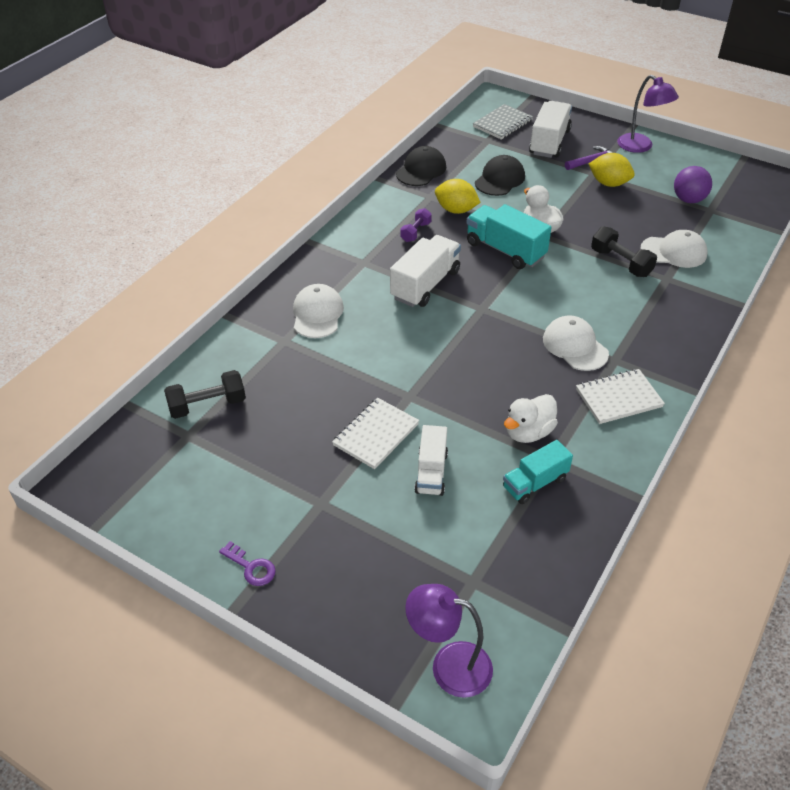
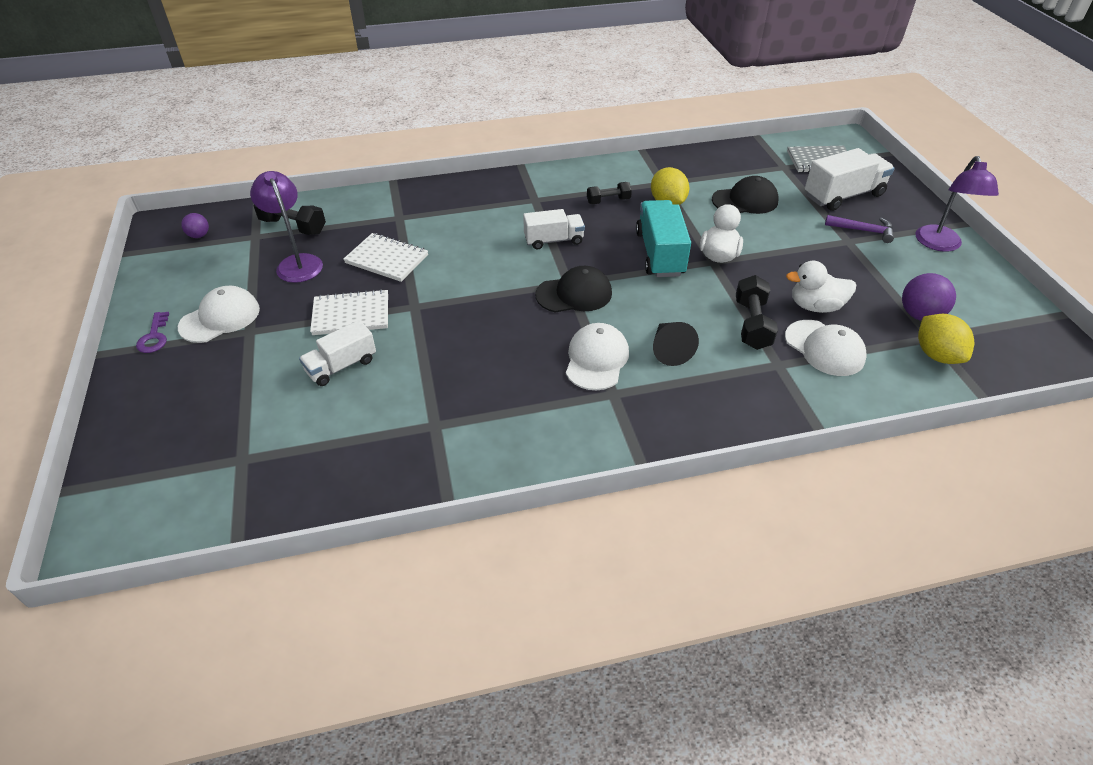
camera: 45 degrees right, 0 degrees up
(134, 470) = (199, 235): none -> purple ball
(317, 314) = (447, 214): white cap -> white cap (220, 318)
(415, 232) = (608, 201): purple dumbbell -> black dumbbell
(421, 170) = (686, 161): black cap -> black cap (574, 294)
(425, 284) = (553, 240): white truck -> white truck, size x0.65
(449, 666) = (136, 497): purple lamp -> purple lamp (297, 263)
(528, 432) = (451, 393): white duck -> white duck (815, 306)
(535, 483) = (394, 431): turquoise truck -> none
(603, 310) = (669, 350): none -> black cone
(609, 183) = (850, 257): yellow lemon -> yellow lemon (936, 355)
(618, 398) = (565, 424): white notebook -> white notebook (387, 259)

